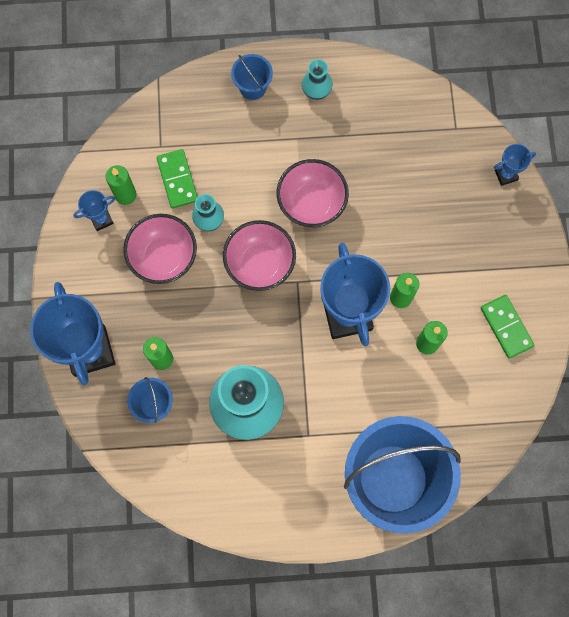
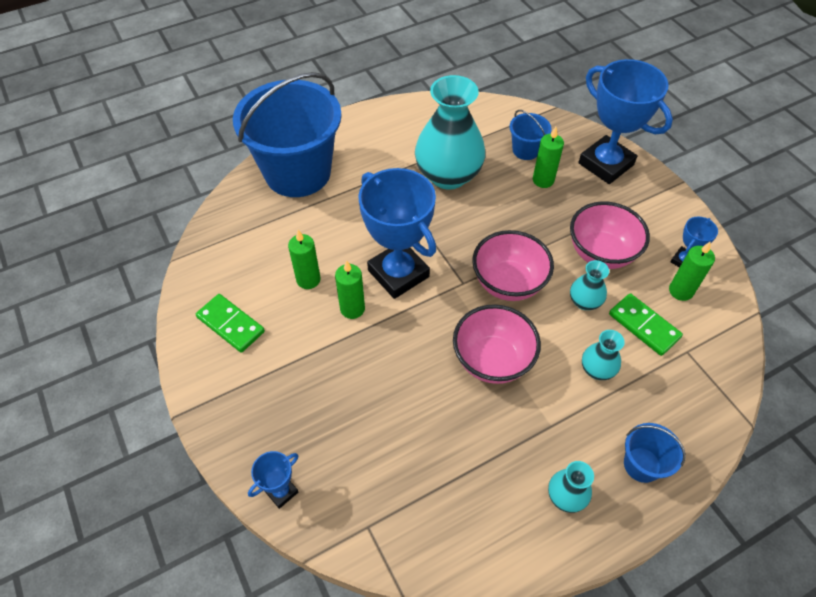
camera: 155 degrees right, 20 degrees down
(237, 162) = (597, 369): none -> turquoise vase

